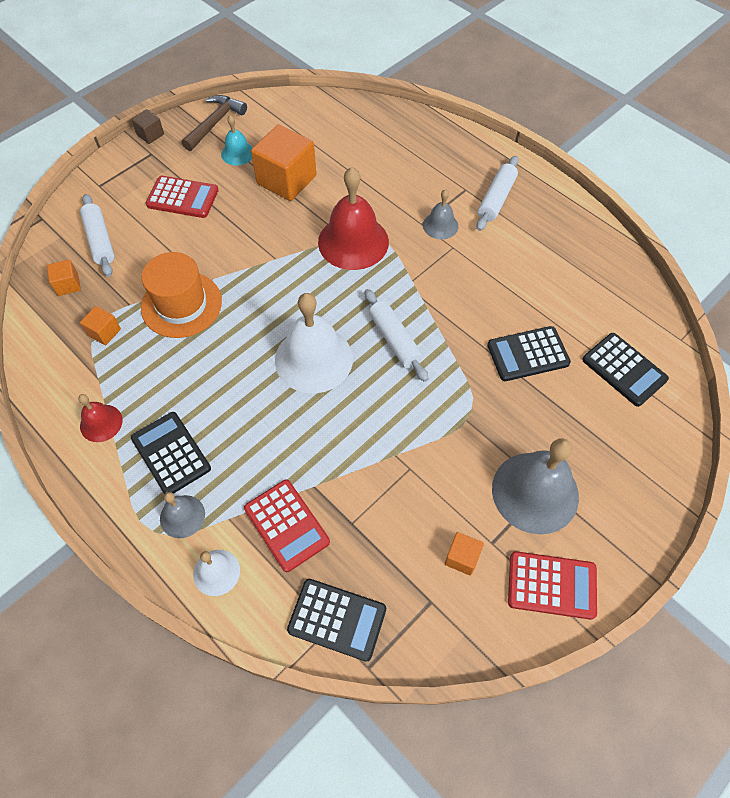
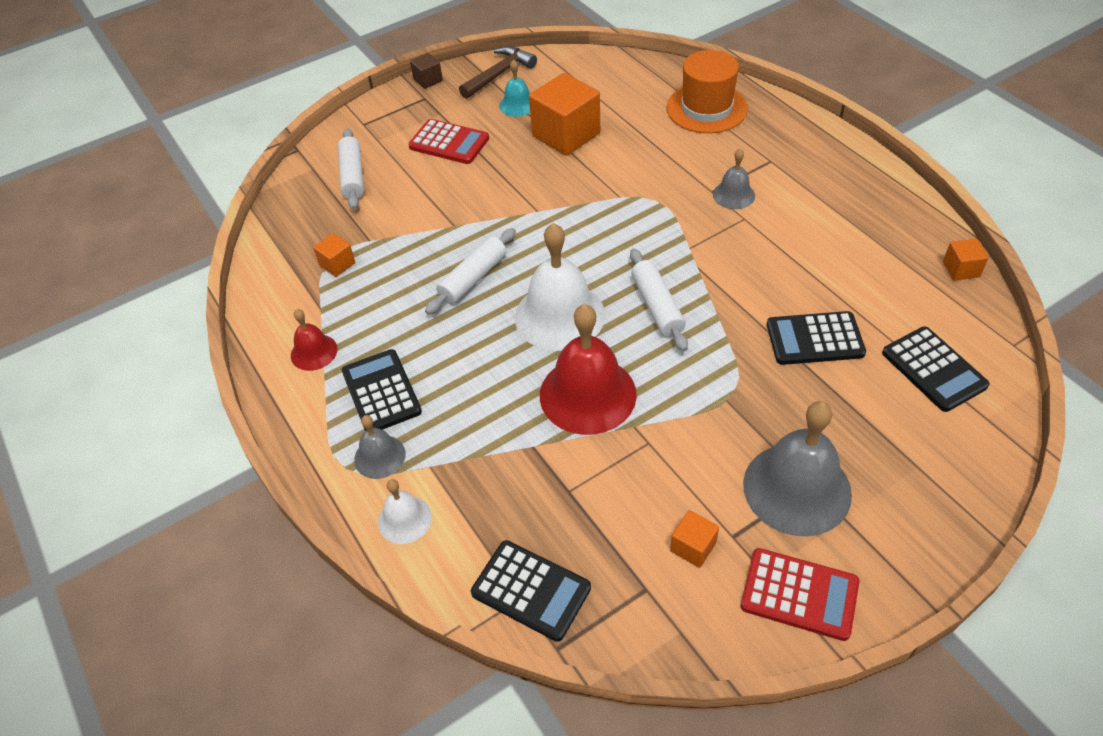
camera: 15 degrees right, 10 degrees down
(68, 285) = (310, 215): orange cube -> orange cube (961, 269)
(181, 304) = (425, 246): orange hat -> orange hat (706, 108)
(286, 525) = (493, 482): red calculator -> none
(353, 242) = (629, 202): red bell -> red bell (587, 394)
(496, 199) = (806, 174): white rolling pin -> white rolling pin (473, 278)

